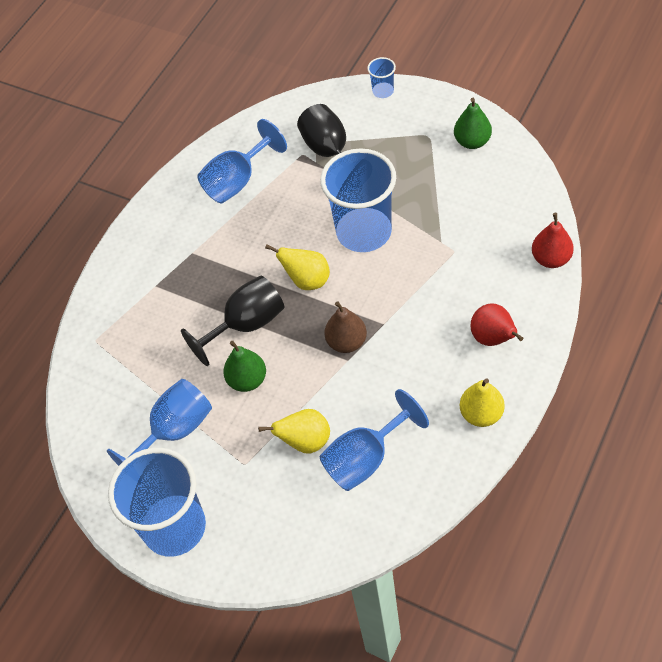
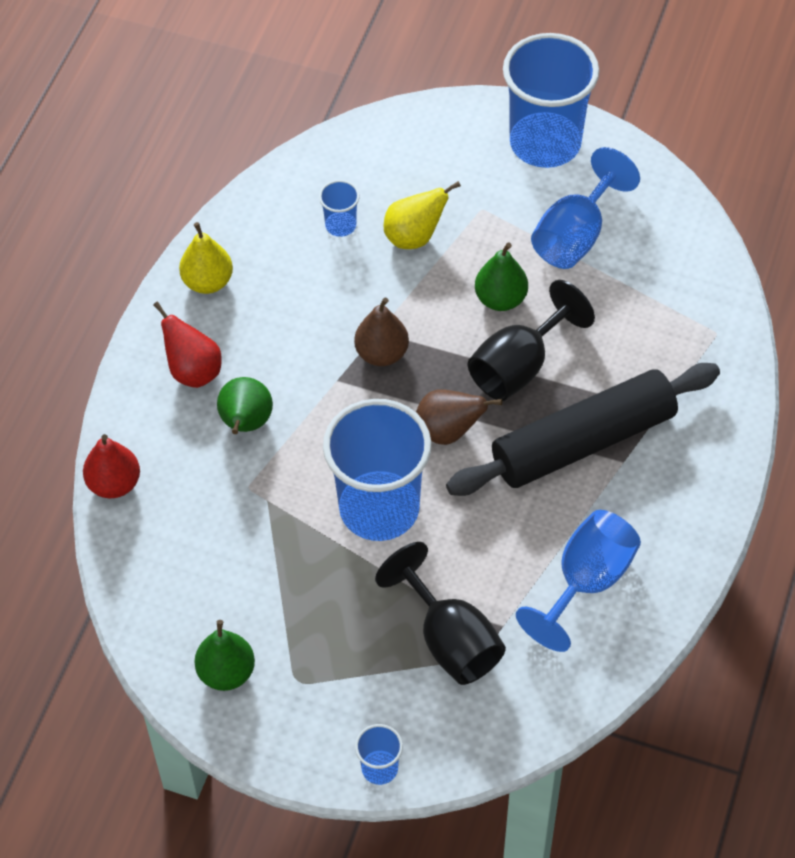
camera: 165 degrees right, 0 degrees up
(215, 267) = (583, 442): none -> black rolling pin
(307, 280) = (448, 431): yellow pear -> brown pear
(366, 458) = (340, 225): blue goblet -> blue cup
(454, 295) = (246, 424): none -> green pear

